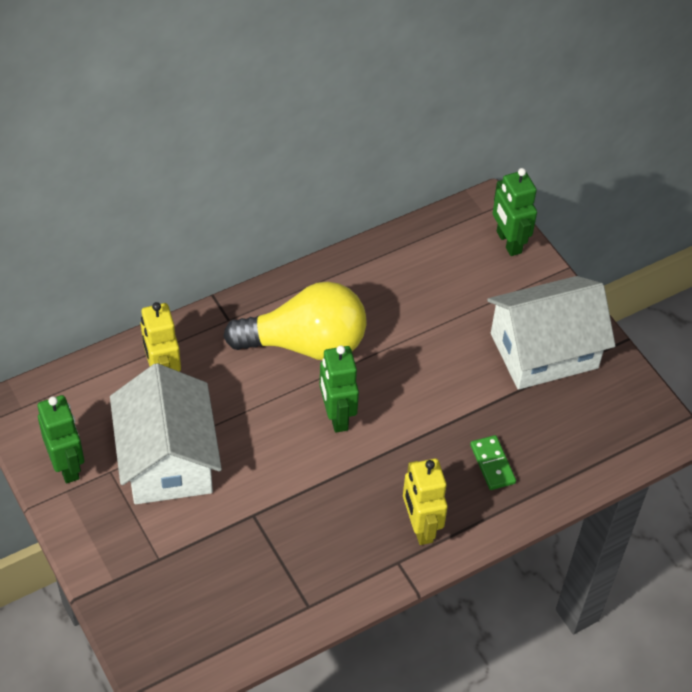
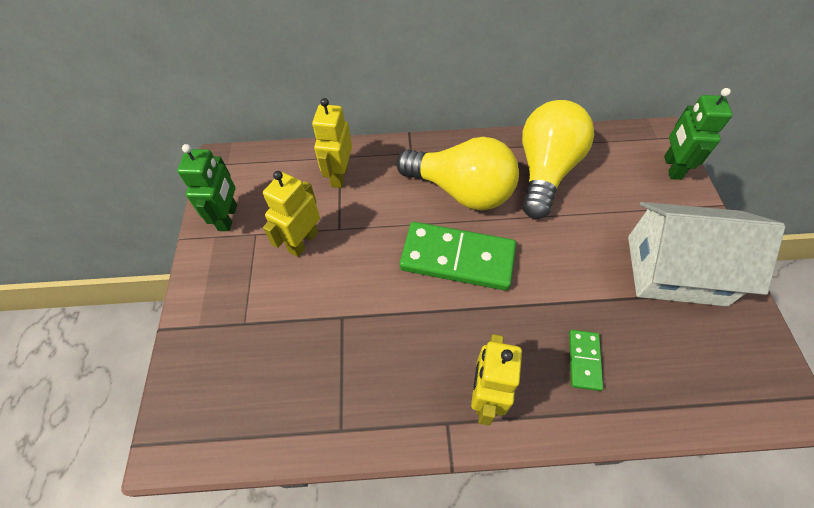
camera: 30 degrees right, 5 degrees up
(168, 459) = (303, 242): white house -> yellow robot
(336, 416) = (457, 258): green robot -> green domino
(383, 291) = (545, 171): none -> yellow light bulb

